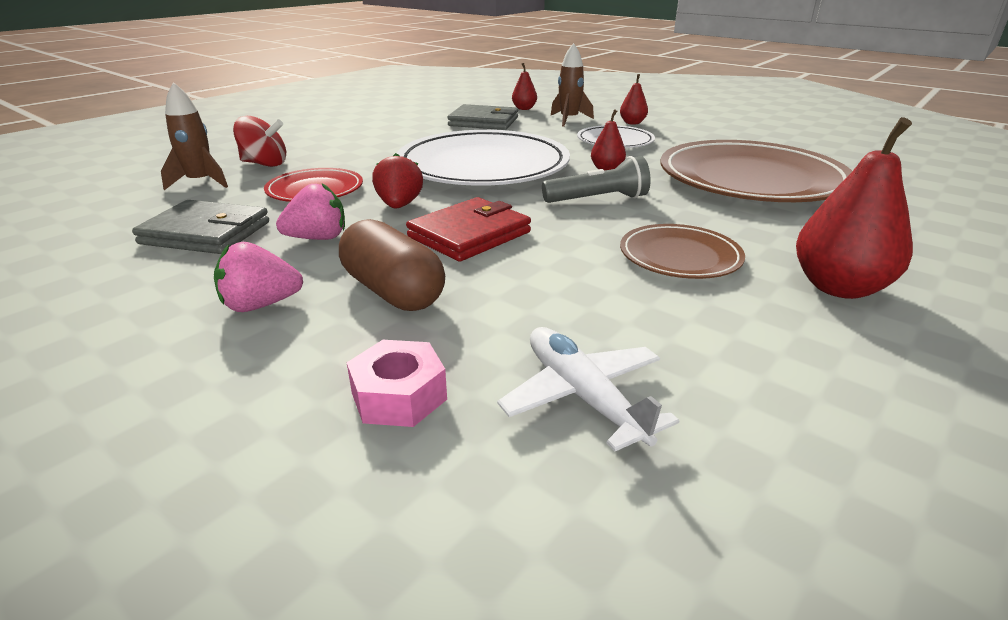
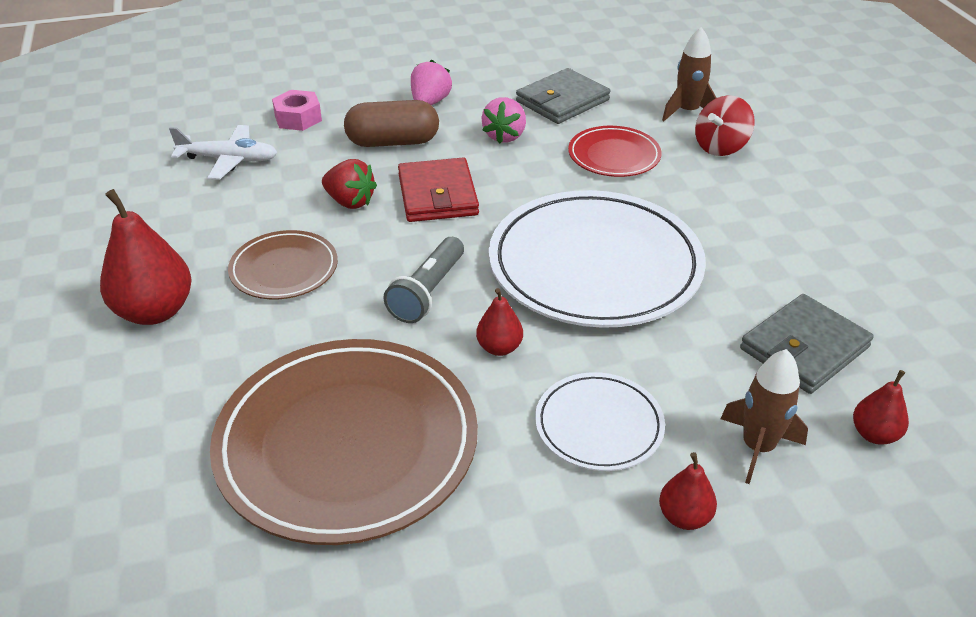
camera: 125 degrees right, 10 degrees up
(399, 205) = (533, 184): red strawberry -> red strawberry (350, 202)

